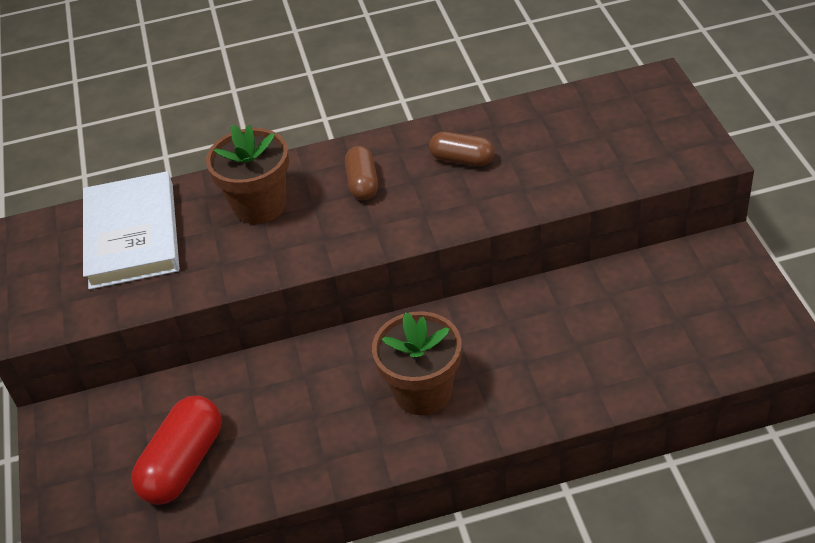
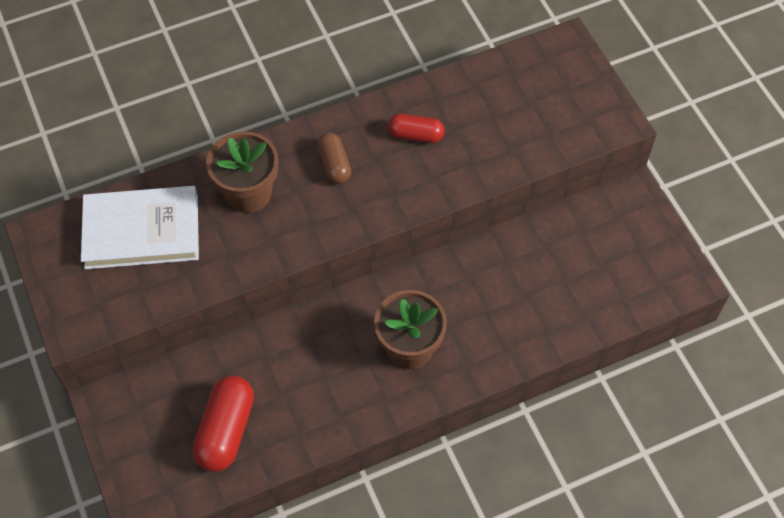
camera: 15 degrees left, 15 degrees up
(132, 235) = (142, 231): white book -> white book turned 75 degrees counterclockwise
(462, 159) = (415, 135): brown capsule -> red capsule

